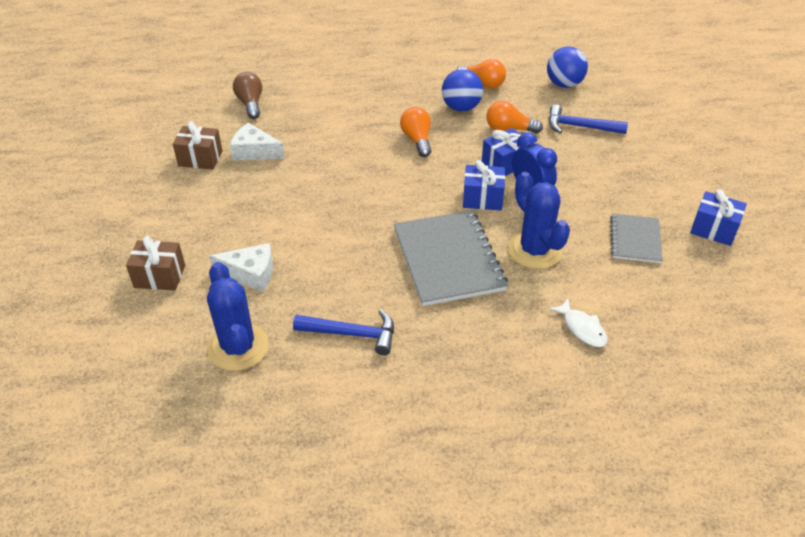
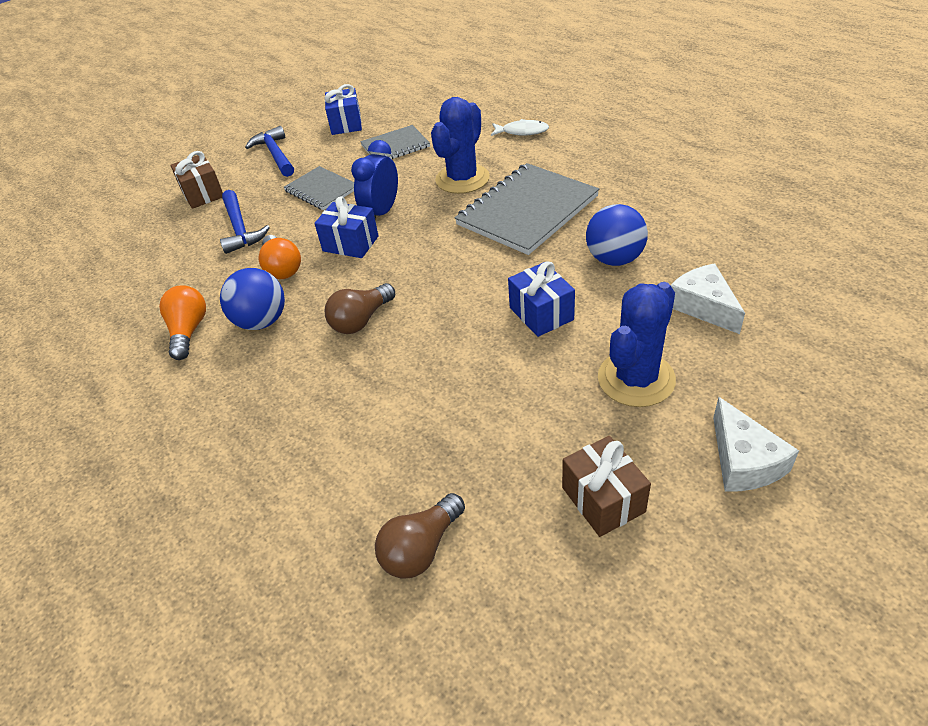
camera: 120 degrees left, 0 degrees up
(160, 276) = (804, 367): brown gift -> brown gift (203, 194)
(238, 347) = (779, 257): blue cactus -> blue cactus (636, 379)
(254, 151) = (526, 450): white cheese -> white cheese (743, 461)
(352, 334) = (673, 212): blue hammer -> blue hammer (275, 154)
(417, 140) = (361, 320): orange light bulb -> brown light bulb
(482, 198) = (422, 231): blue gift -> blue gift (541, 313)
(564, 84) = (152, 271): blue ball -> blue ball (614, 259)
(582, 328) = (522, 131): white fish -> white fish turned 75 degrees clockwise
(598, 176) = (321, 190): none -> grey notebook

